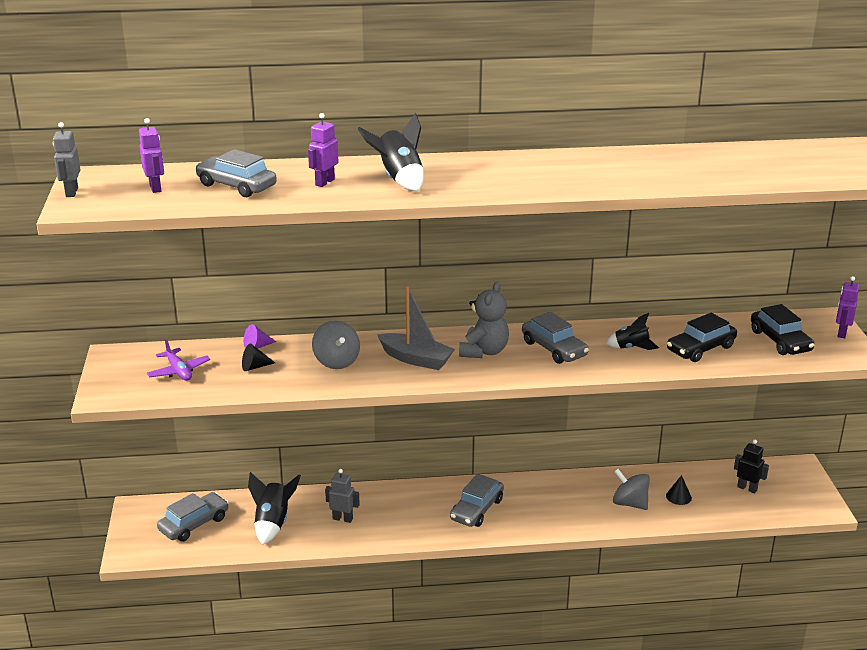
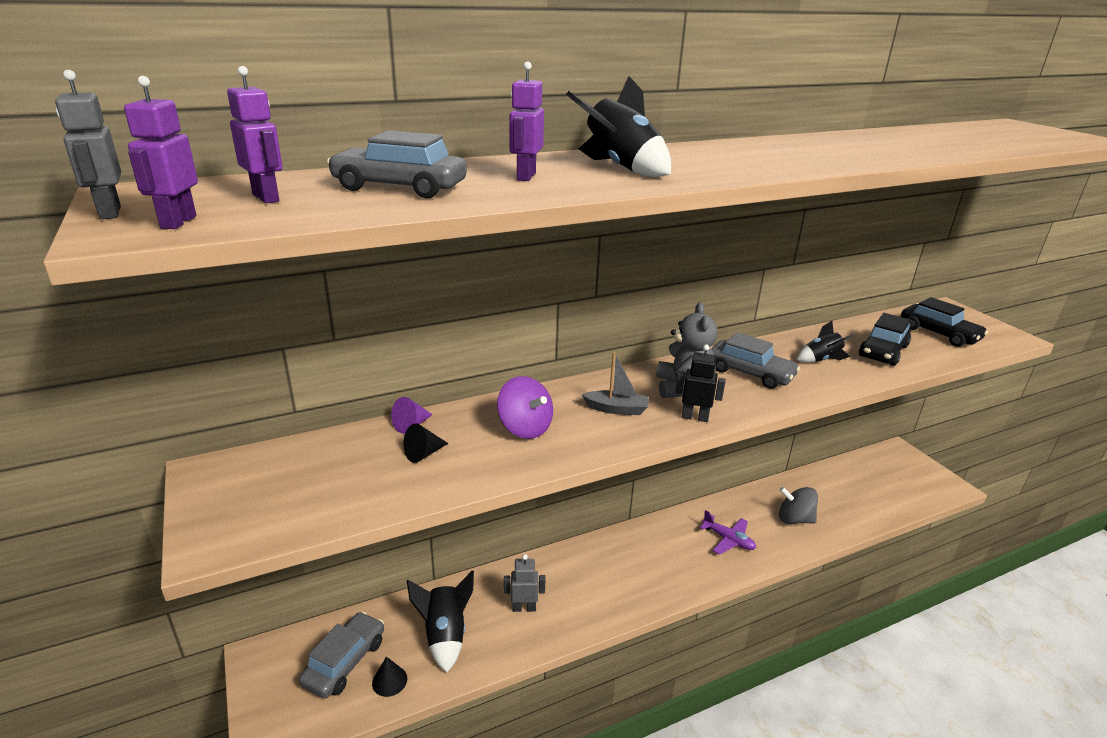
camera: 20 degrees left, 0 degrees up
(178, 371) = (318, 479): purple plane -> purple plane (728, 539)
(336, 361) = (525, 428): grey spinning top -> purple spinning top
(416, 359) = (616, 409): grey boat -> grey boat, size x0.65
(476, 509) = (659, 560): grey car -> none
(678, 497) = (830, 502): black cone -> black cone (389, 681)
(747, 488) = (877, 481): black robot -> black robot (695, 417)
(841, 333) = (976, 319): purple robot -> purple robot (178, 222)

